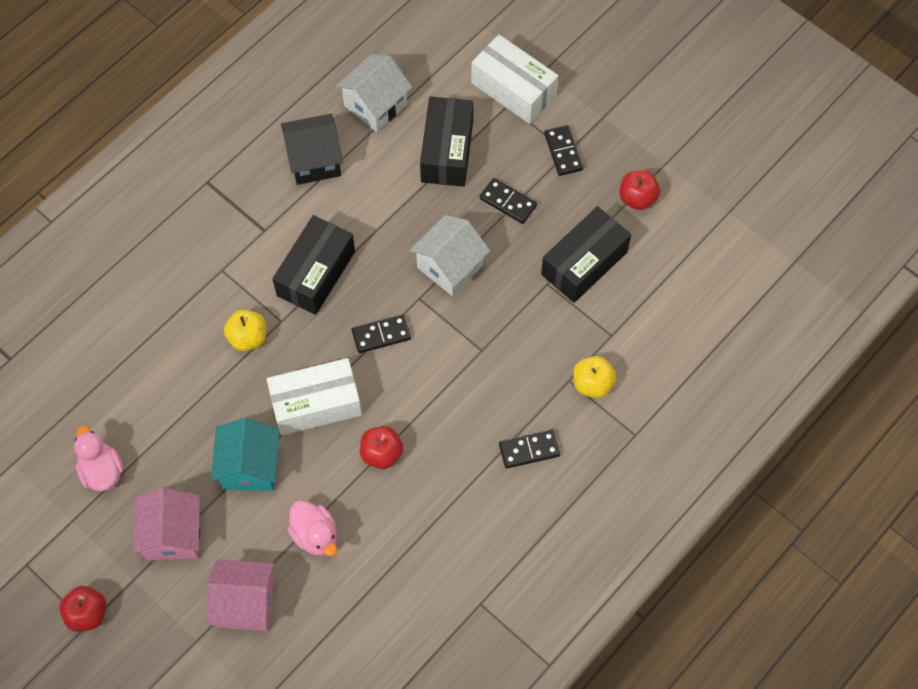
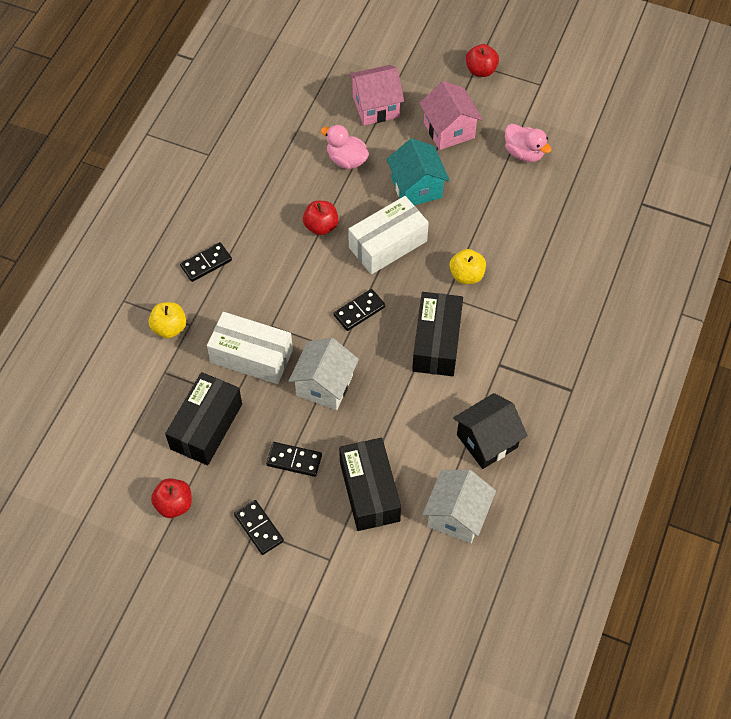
camera: 160 degrees right, 5 degrees down
(513, 89) = (330, 579): white box -> white box (251, 356)

